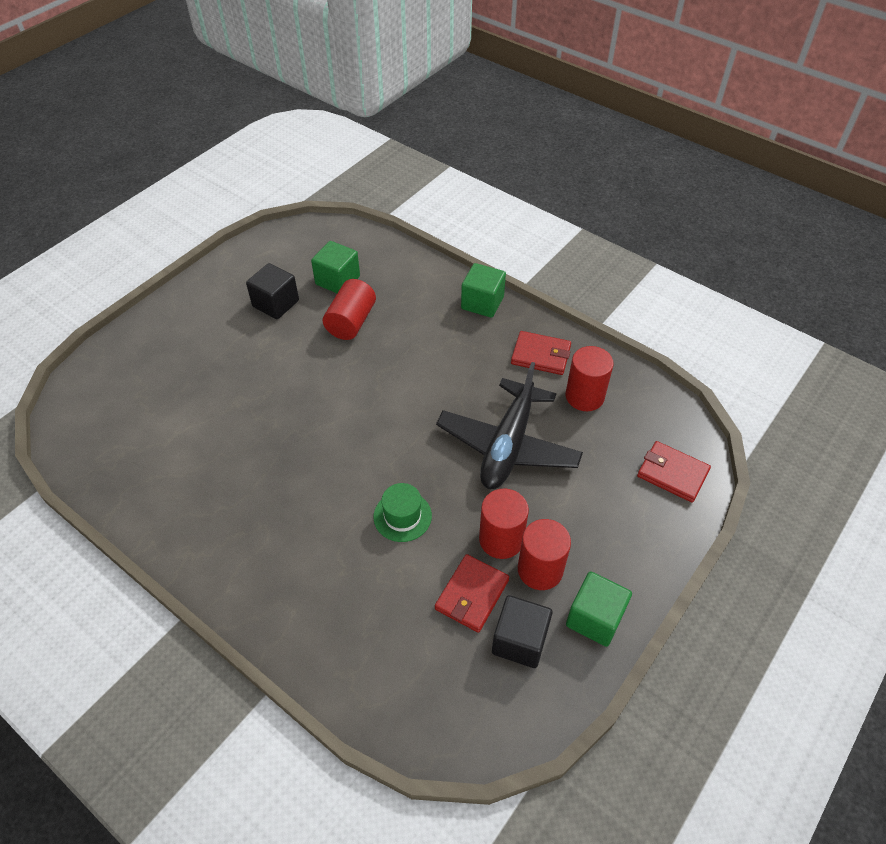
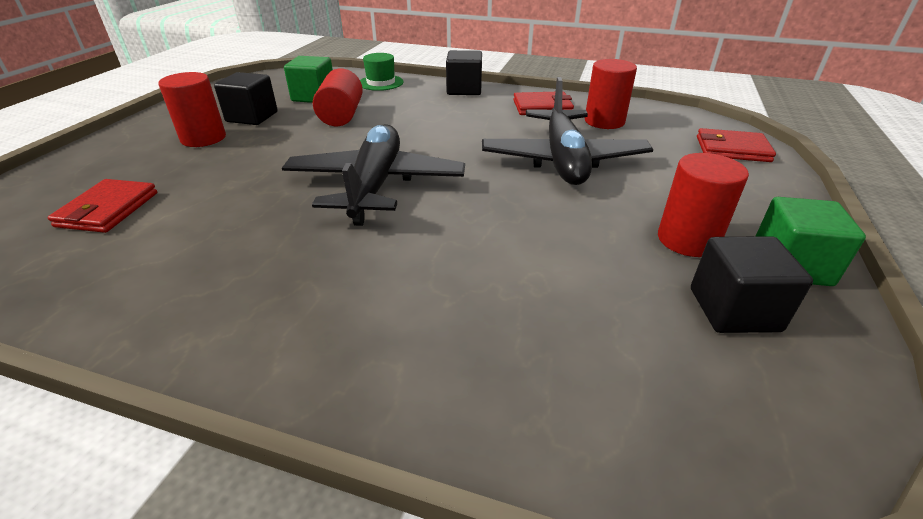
camera: 20 degrees left, 15 degrees down
(343, 435) = (375, 185): none -> black plane
(402, 516) = (491, 232): green hat -> green hat (381, 83)
(472, 595) = (633, 281): red wallet -> red wallet (108, 209)
(482, 303) = (464, 89): green cube -> black cube
(501, 539) = (621, 226): red cylinder -> red cylinder (203, 138)

